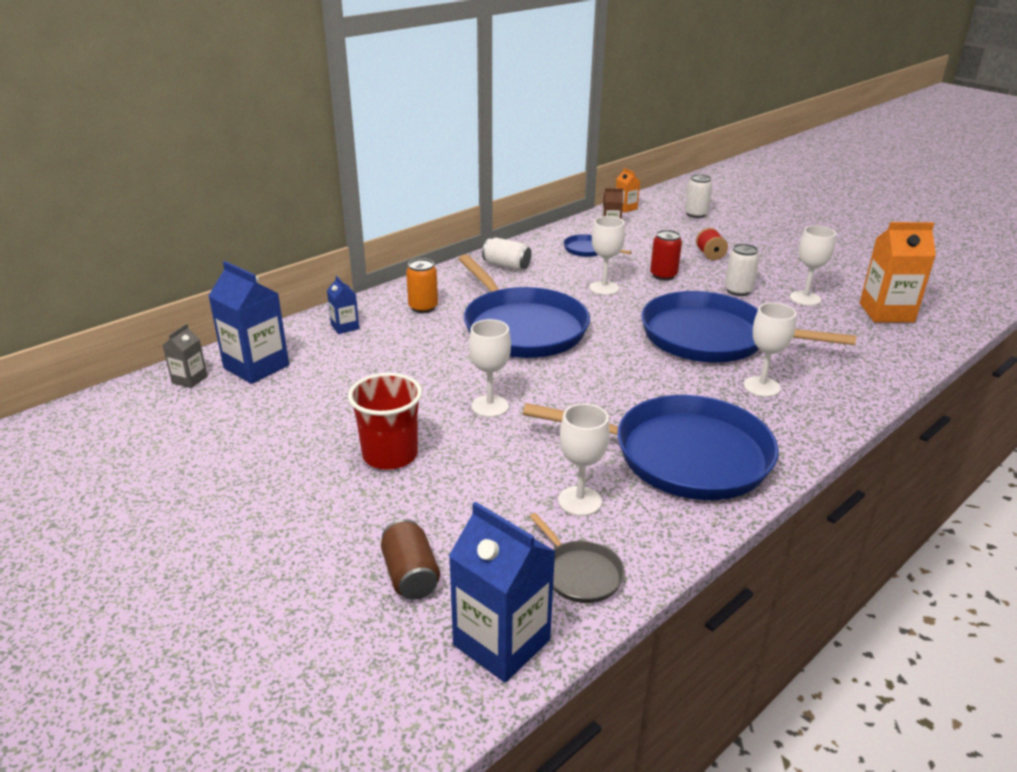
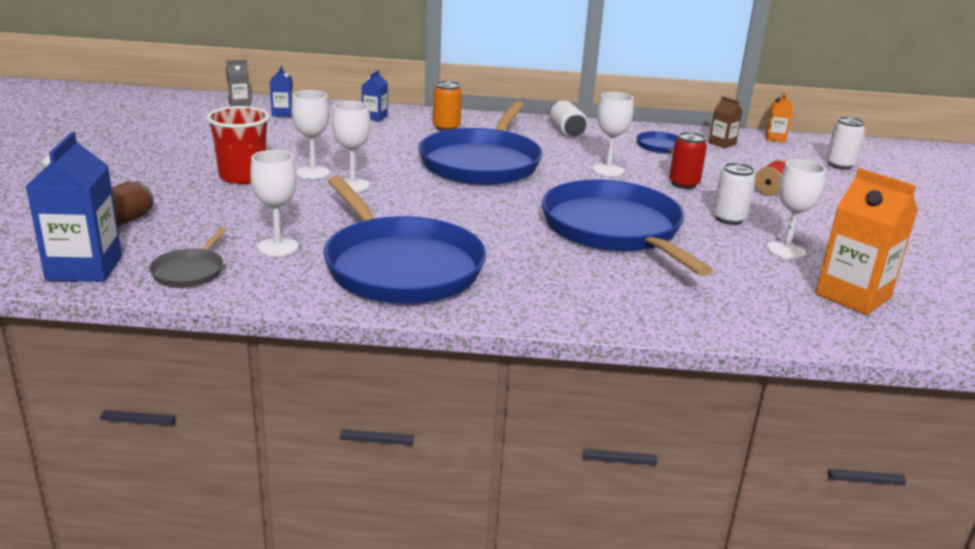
camera: 45 degrees right, 5 degrees down
(256, 367) = (282, 113): blue carton -> blue carton, size x0.52
(761, 387) = (570, 270): white goblet -> white goblet (313, 173)

